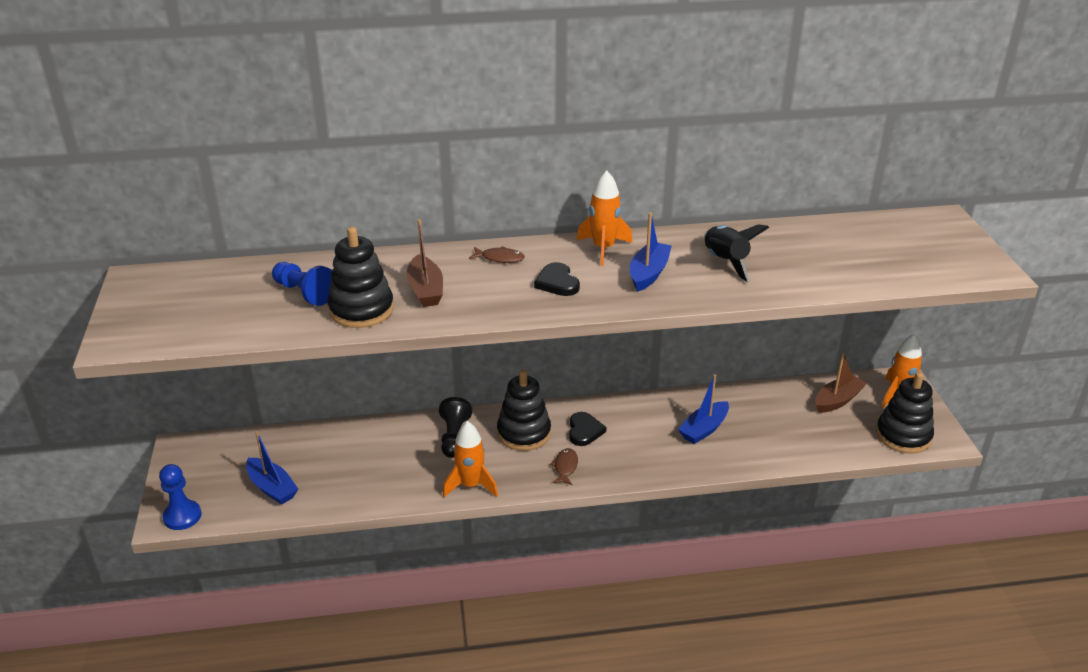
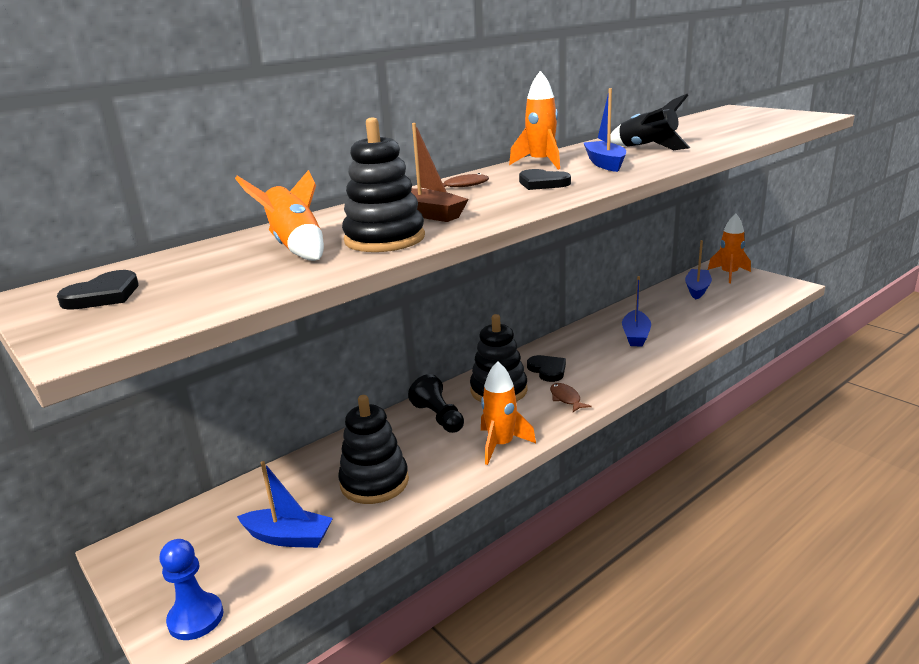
camera: 30 degrees left, 10 degrees down
(162, 297) = (103, 295): none -> black heart
(304, 293) = (296, 247): blue pawn -> orange rocket
(837, 400) = (697, 289): brown boat -> blue boat
(903, 436) = (766, 292): black stacking toy -> black stacking toy (374, 482)

